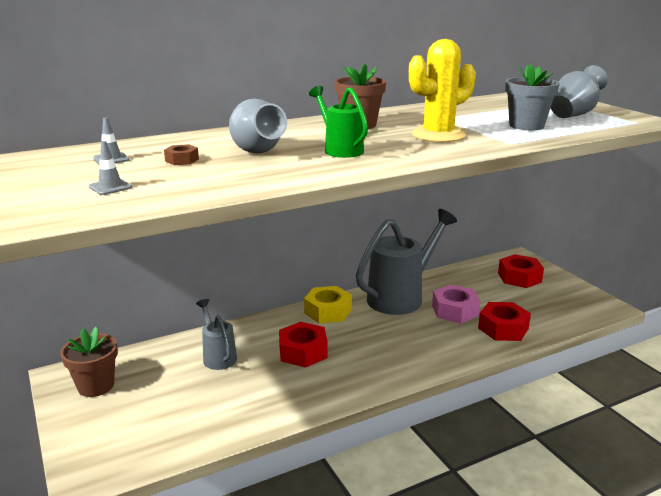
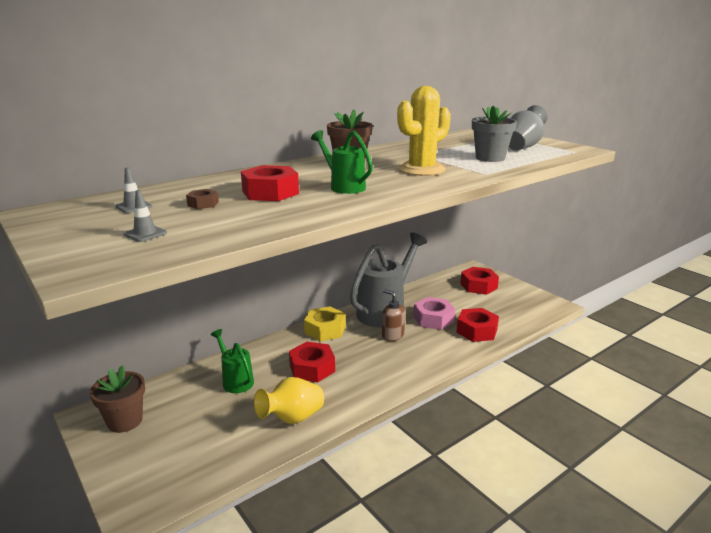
camera: 10 degrees left, 0 degrees up
(218, 356) = (236, 380): grey watering can -> green watering can
(257, 152) = (270, 192): grey vase -> red nut
(268, 402) = (292, 418): none -> yellow vase
(402, 325) = (392, 335): none -> brown soap dispenser

